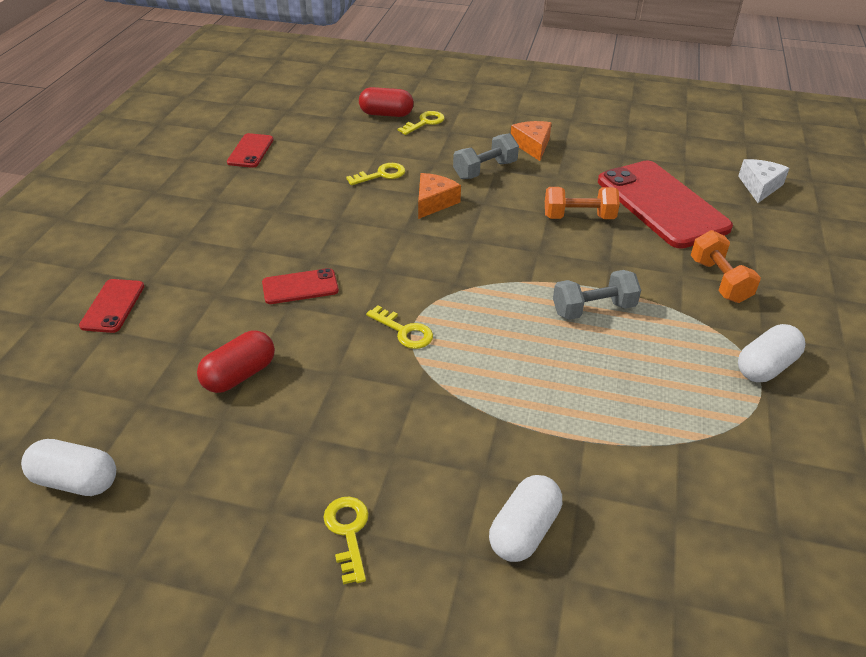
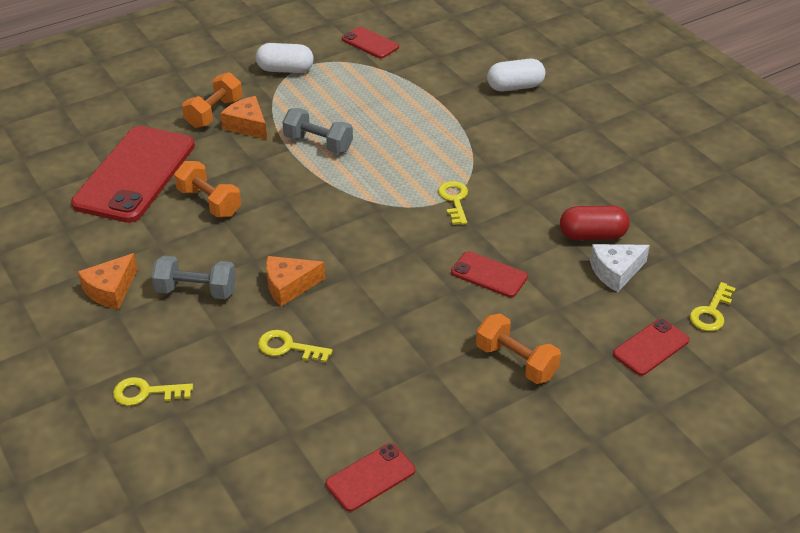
camera: 135 degrees left, 0 degrees up
(76, 481) = (738, 230): white capsule -> none
(217, 242) = (516, 362): none -> orange dumbbell
(348, 532) = (601, 129): yellow key -> yellow key (711, 312)
(386, 114) = (161, 437): red capsule -> none
(674, 287) = (247, 125): none -> orange cheese
(759, 186) = (44, 143): white cheese -> white cheese (616, 272)
(771, 473) = (370, 43): none -> red phone

